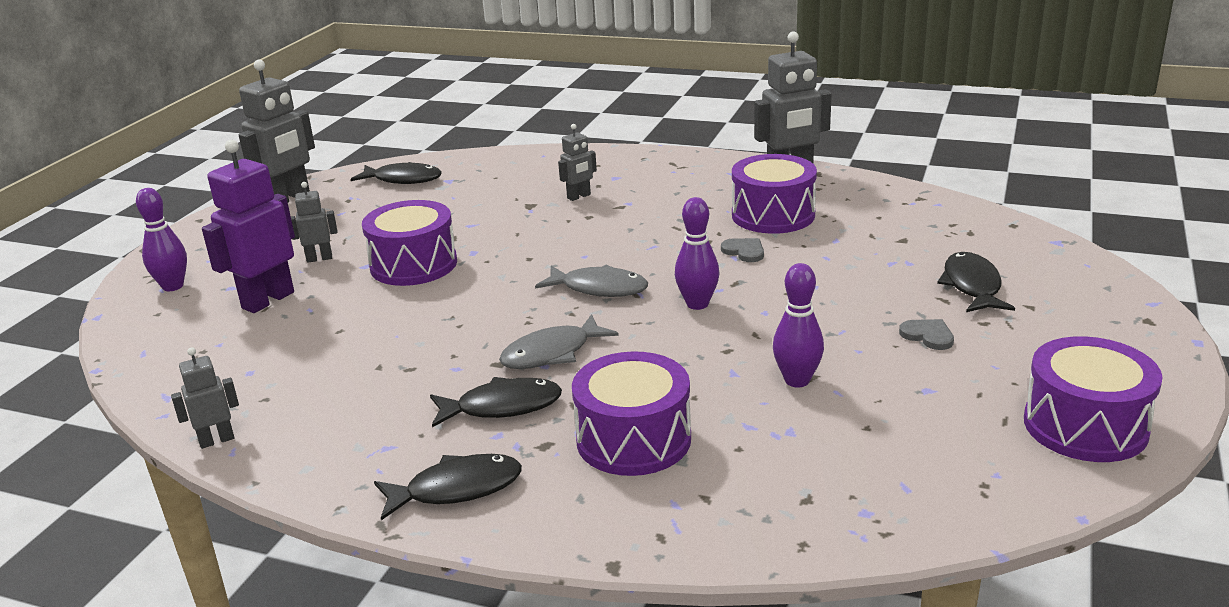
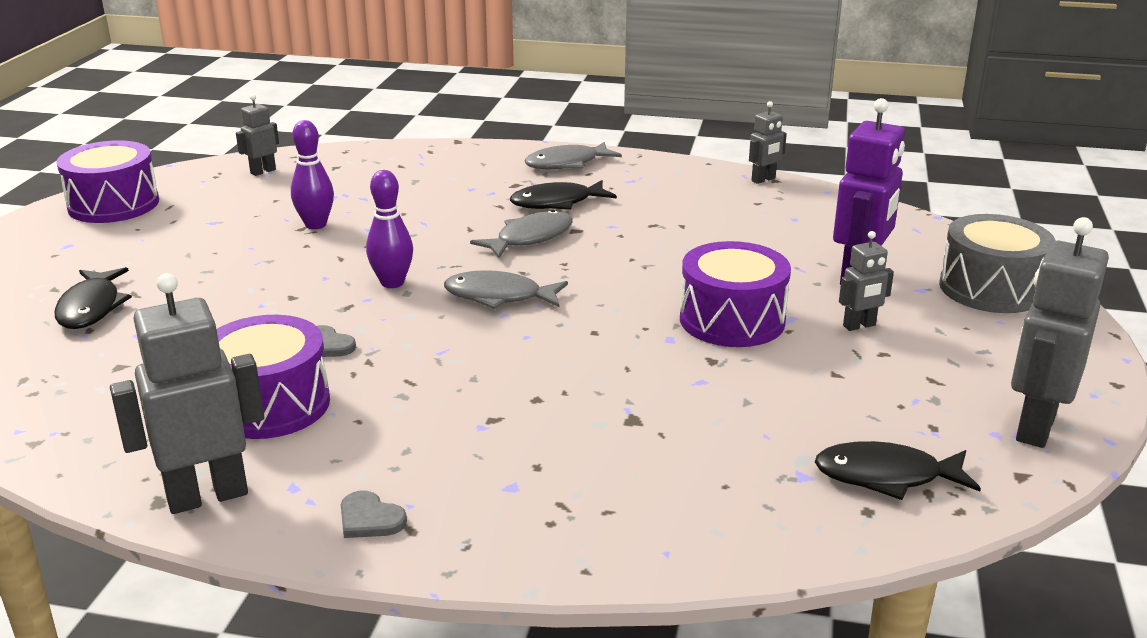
camera: 170 degrees right, 0 degrees up
(173, 286) = (990, 288): purple bowling pin -> grey drum
(457, 489) = (566, 164): black fish -> grey fish
(579, 196) = (562, 438): grey robot -> grey robot (263, 171)
(633, 439) = (450, 188): purple drum -> none
(928, 336) = (179, 260): grey heart -> grey heart (370, 519)

